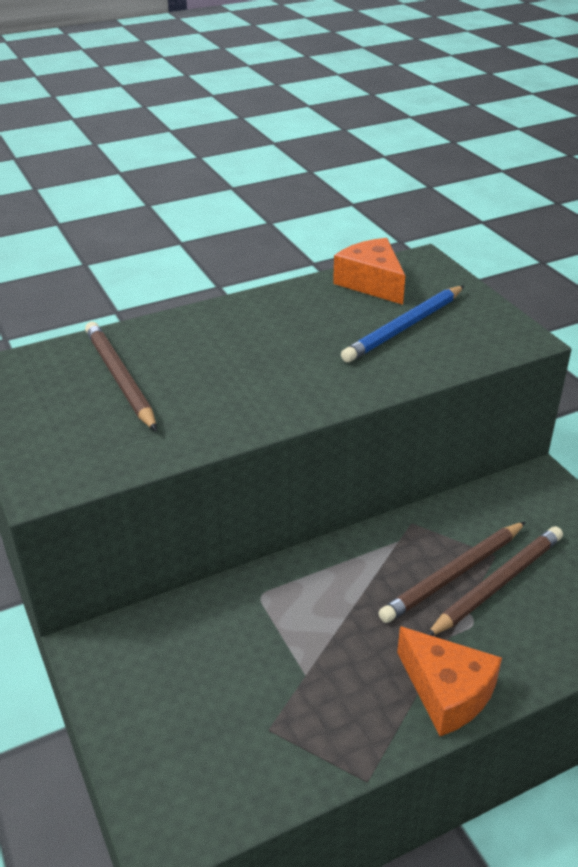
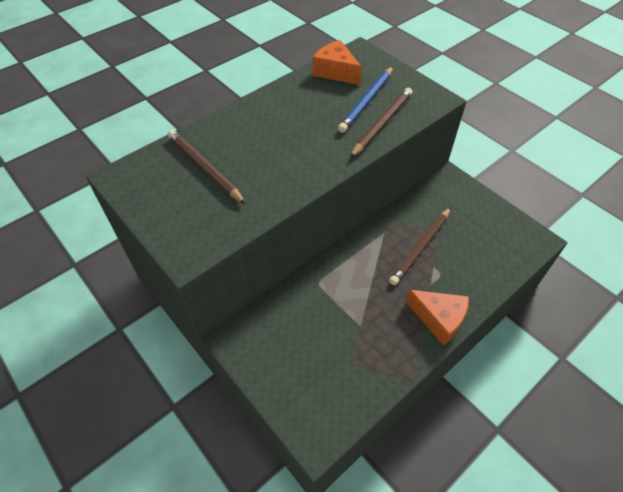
camera: 15 degrees left, 15 degrees up
(498, 583) = (446, 248): brown pencil -> brown pencil (382, 124)

